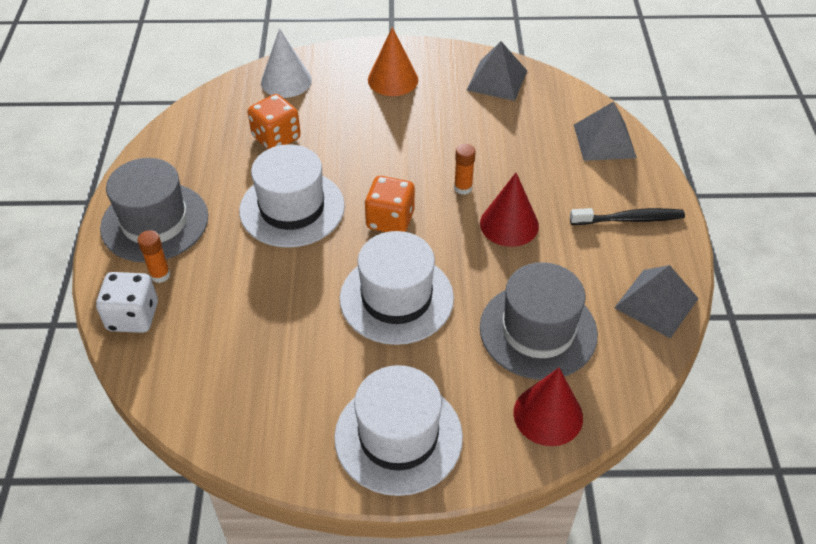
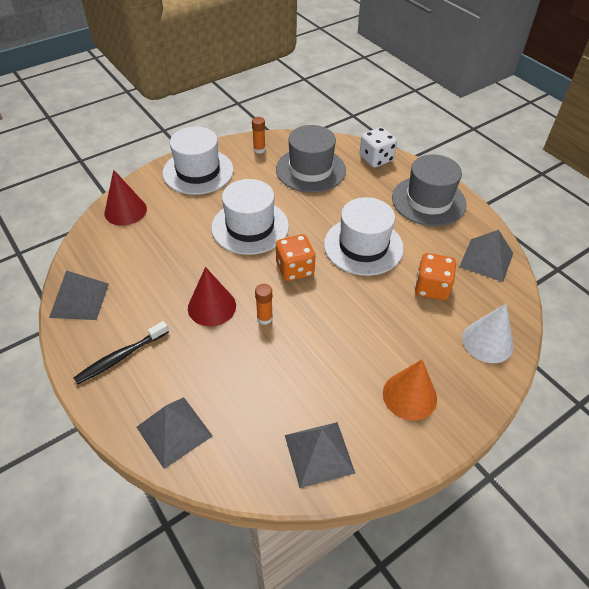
camera: 145 degrees right, 0 degrees up
(160, 275) = (388, 180): orange glue stick -> orange glue stick (259, 149)
(190, 135) = (486, 259): none -> grey pyramid
(538, 330) = (152, 248): grey hat -> grey hat (310, 170)

